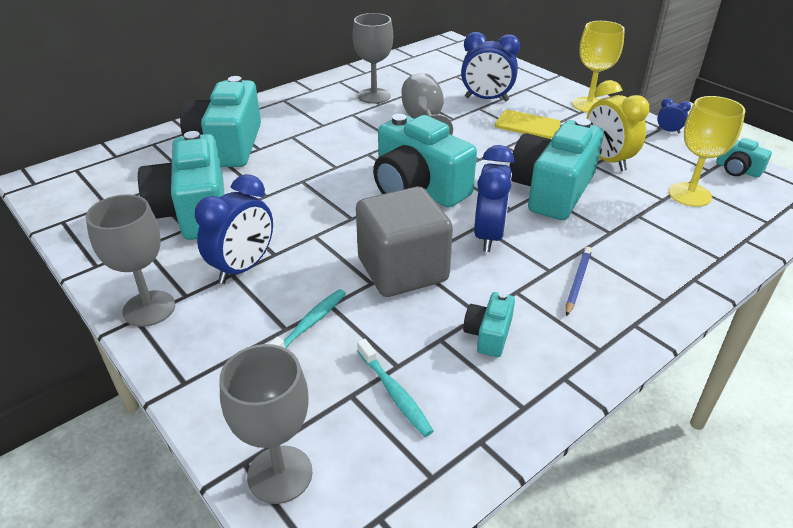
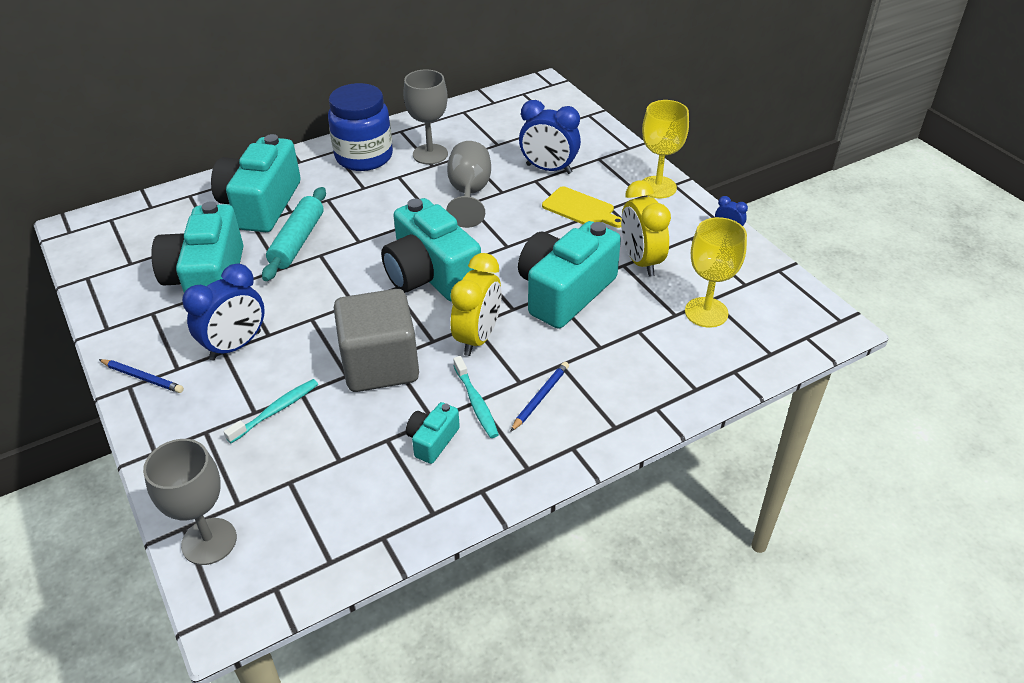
camera: 10 degrees right, 5 degrees up
(149, 308) = (143, 377): grey goblet -> blue pencil
(275, 172) = (297, 241): none -> turquoise rolling pin
(313, 102) = (364, 157): none -> blue jar
(394, 393) = (327, 485): turquoise toothbrush -> turquoise toothbrush (476, 402)
(489, 236) = (478, 338): blue clock -> yellow clock
(737, 170) = (776, 287): turquoise camera -> none

